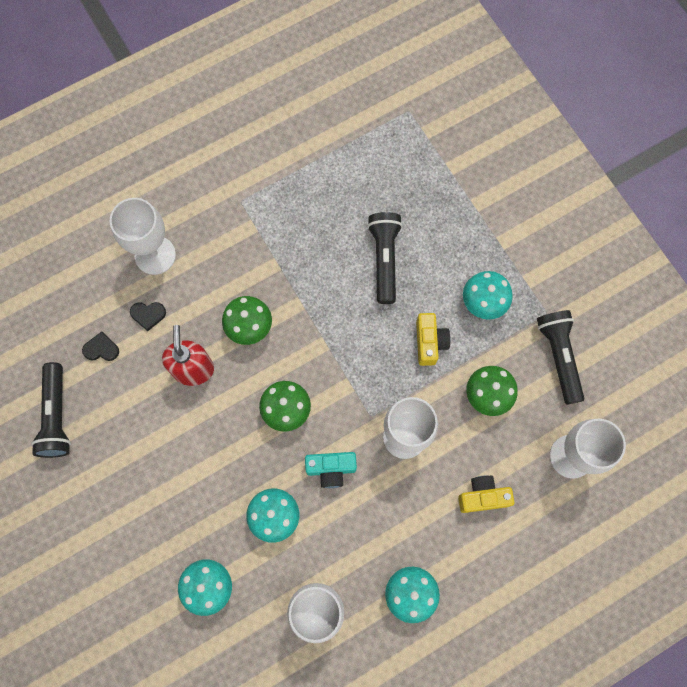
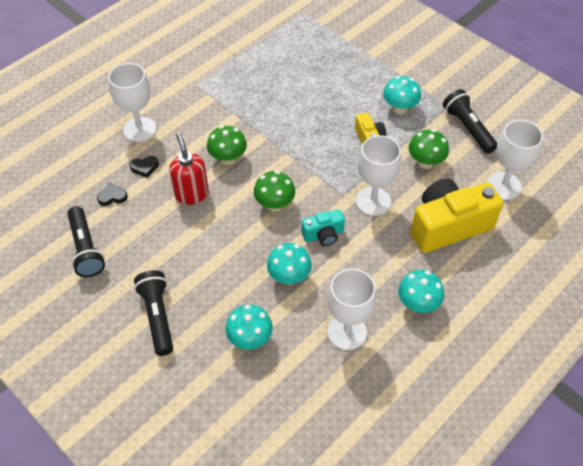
camera: 15 degrees left, 20 degrees down
(384, 259) = (317, 98): black flashlight -> black flashlight (157, 316)
(482, 497) = (448, 226): yellow camera -> yellow camera, size x2.02

